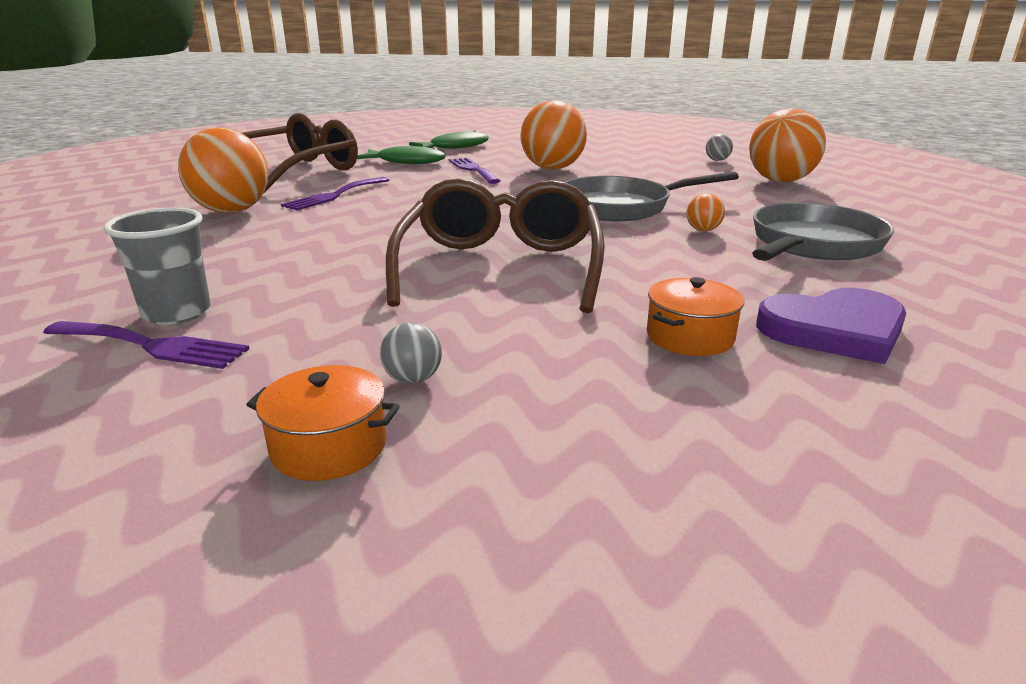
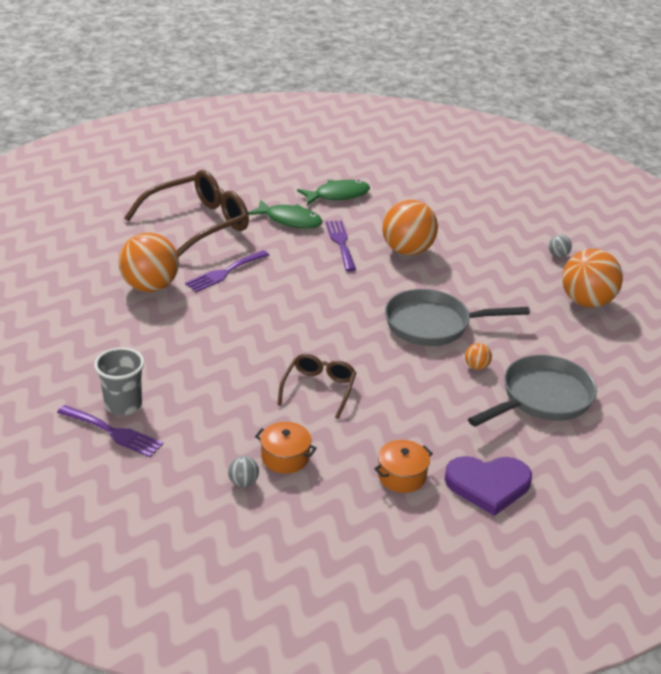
camera: 10 degrees right, 10 degrees up
(329, 446) = (198, 519): orange pot -> orange pot (285, 457)
(500, 267) = (319, 389): brown glasses -> brown glasses, size x0.54

